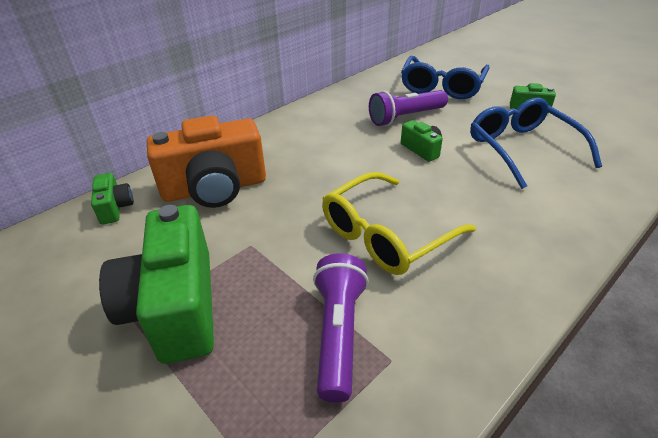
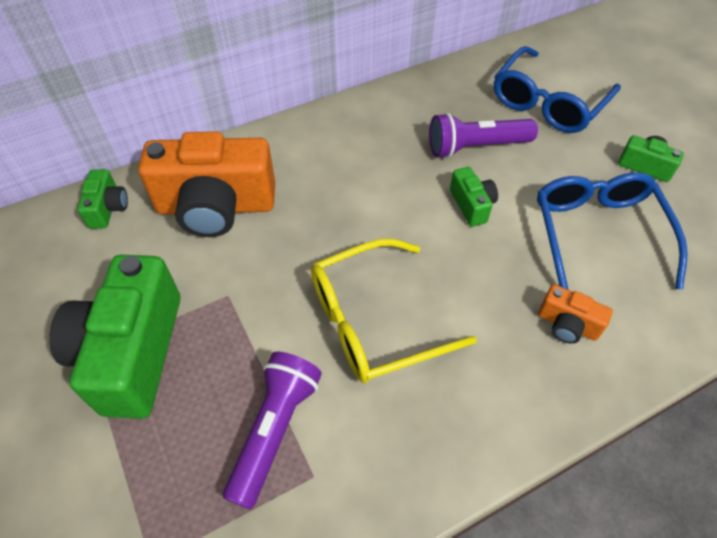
camera: 15 degrees right, 15 degrees up
(536, 205) = (567, 325): none -> orange camera

